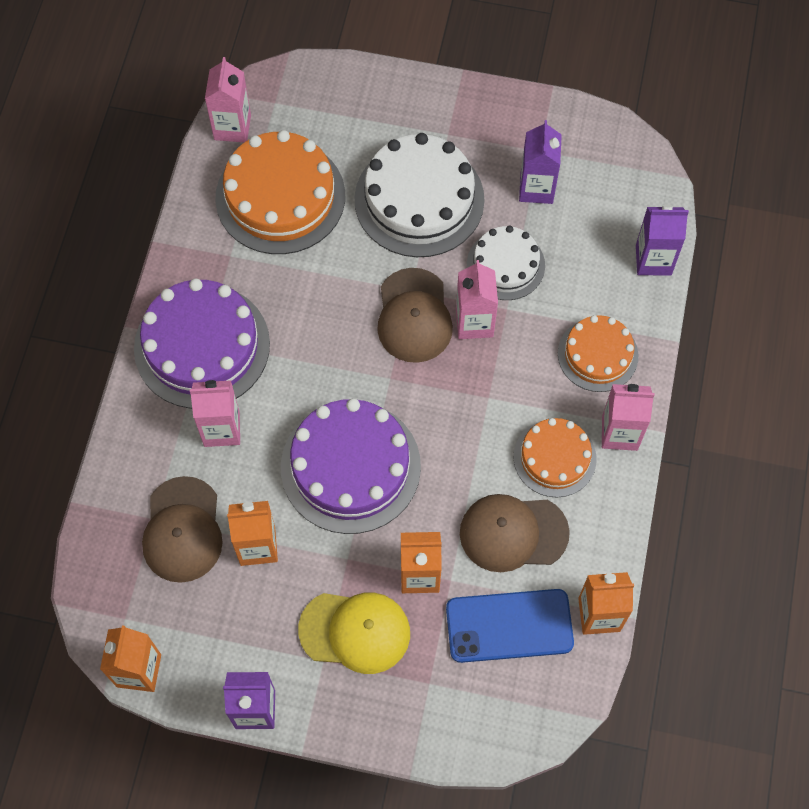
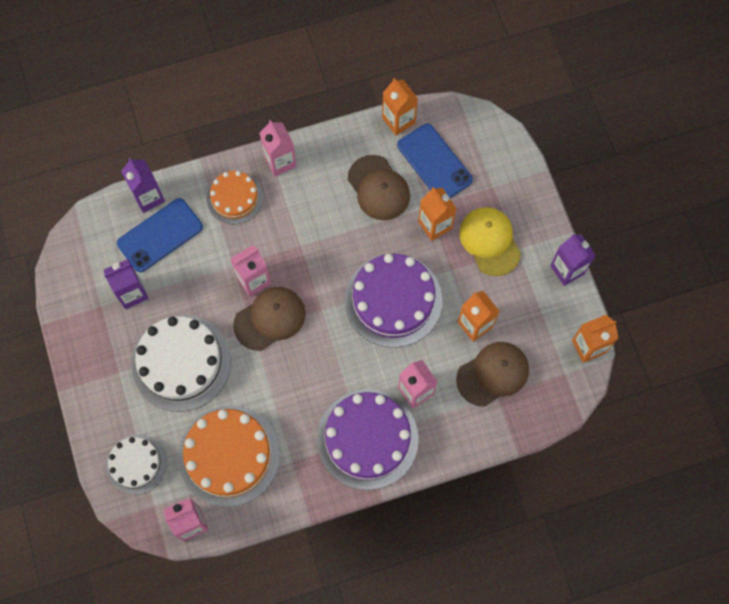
camera: 120 degrees left, 5 degrees up
(505, 265) = (201, 283): white cake -> white cake (136, 464)
(554, 458) = (318, 189): orange cake -> none
(594, 249) = (160, 235): none -> blue phone

